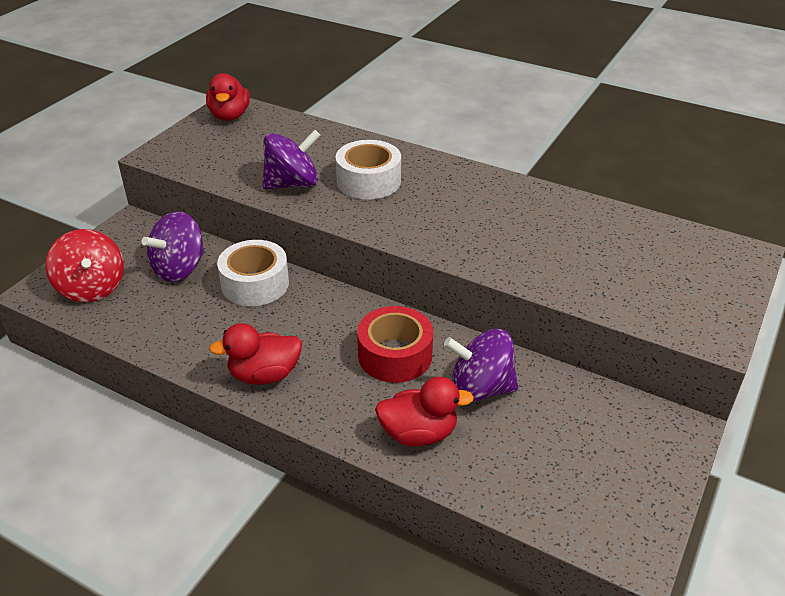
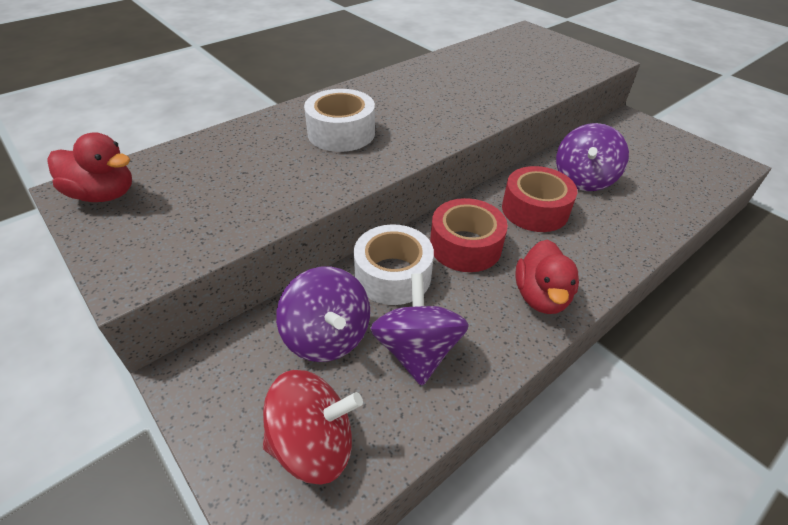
camera: 70 degrees left, 5 degrees up
(292, 184) = (308, 177): purple spinning top -> purple spinning top (417, 350)
(312, 317) = (465, 246): none -> red tape
(419, 433) = (629, 220): red duck -> none

